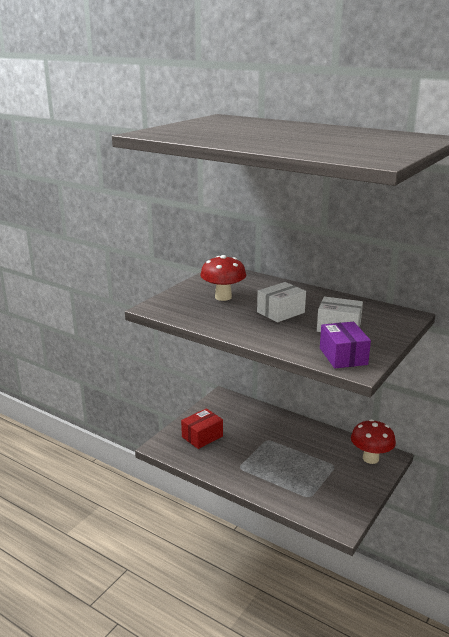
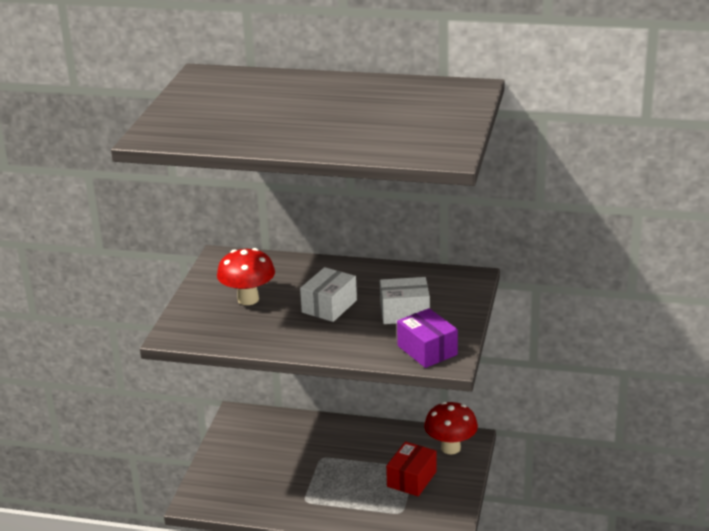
camera: 20 degrees left, 5 degrees up
(202, 436) = (239, 475): red box -> red box (411, 479)

